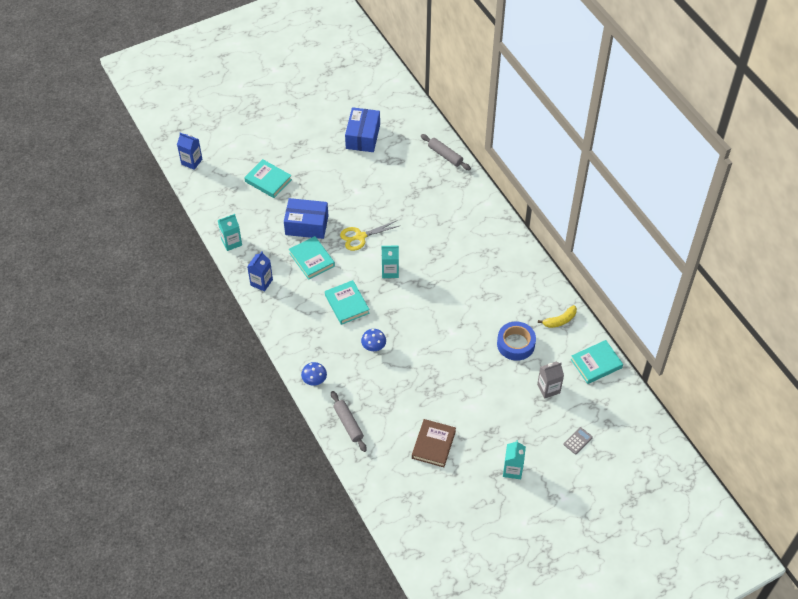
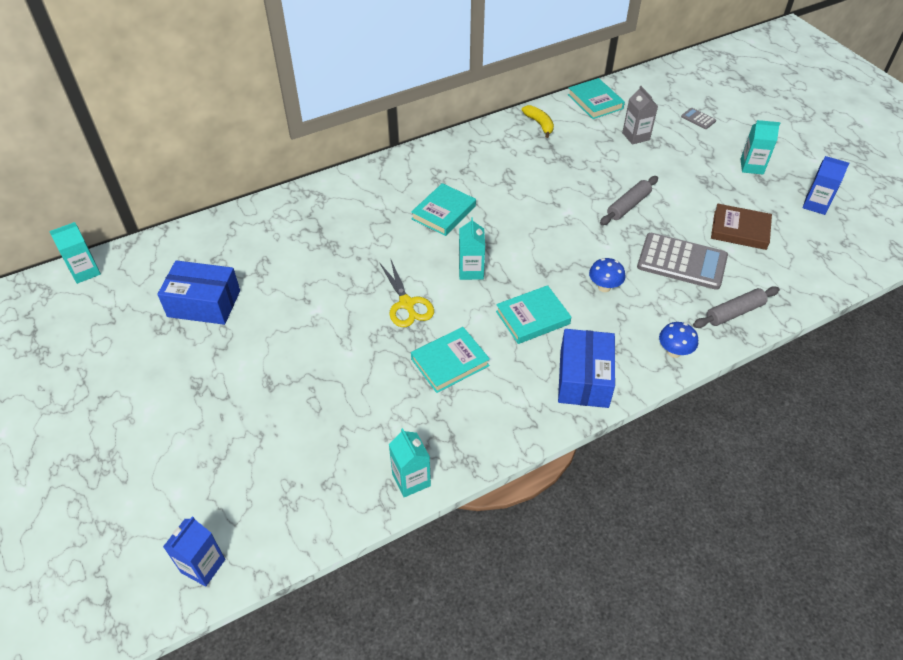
camera: 90 degrees left, 5 degrees down
(261, 282) = (497, 429): blue carton -> blue carton (815, 205)
(268, 180) = (275, 430): turquoise book -> turquoise book (443, 212)
(306, 225) = (379, 371): blue box -> blue box (584, 378)
(390, 77) = (85, 271): none -> turquoise carton
(398, 399) = (682, 262): none -> grey calculator
(445, 155) = (263, 213): grey rolling pin -> grey rolling pin (628, 205)
(515, 344) = (578, 158): blue tape -> none

